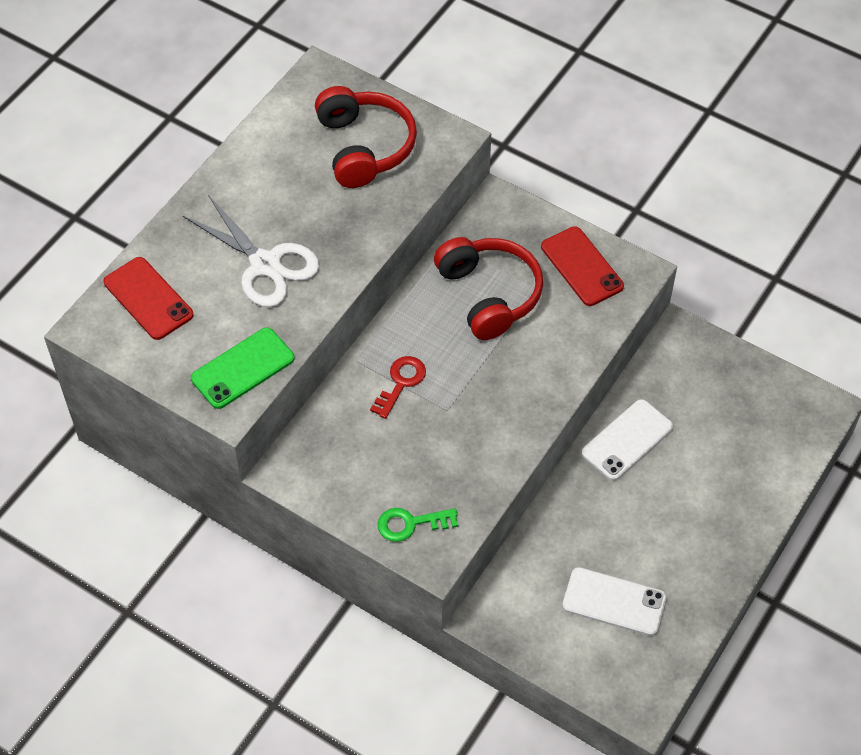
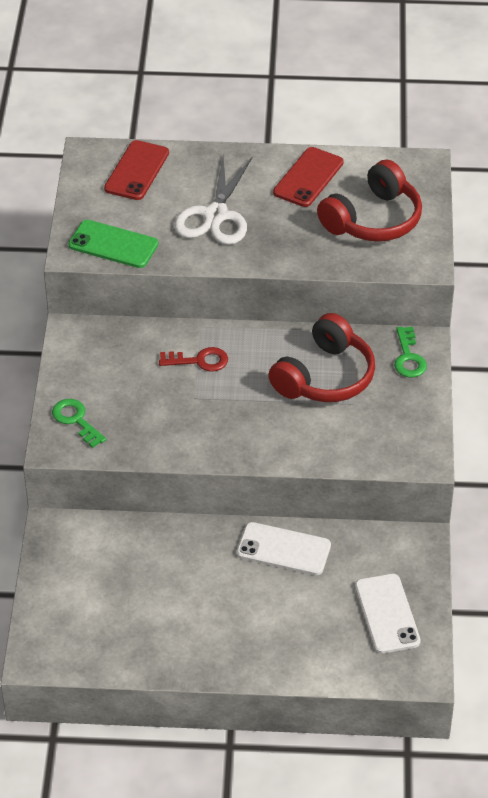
camera: 60 degrees right, 10 degrees down
(507, 221) = (408, 357): none -> green key
(581, 266) = (400, 421): red phone -> red phone (308, 177)
(614, 602) = (122, 602): white phone -> white phone (387, 614)

